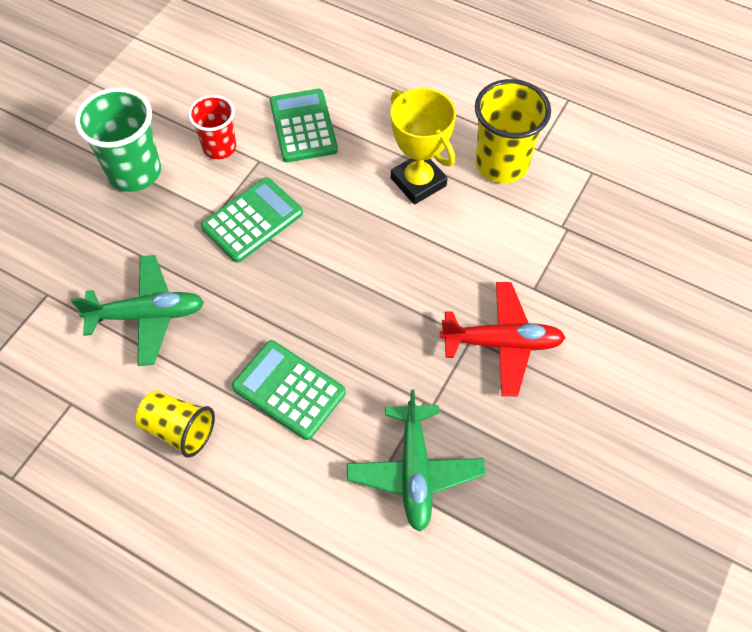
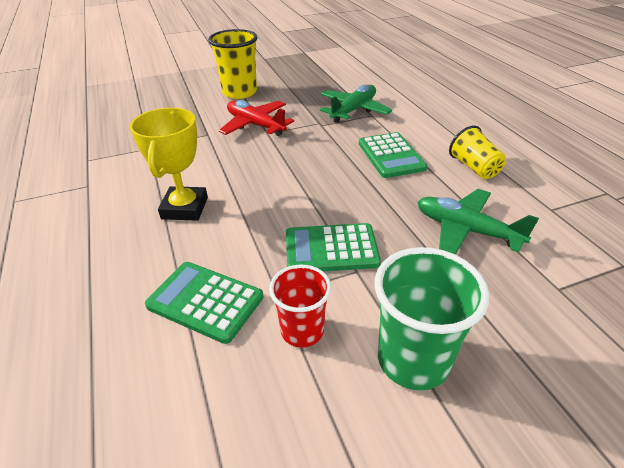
camera: 140 degrees left, 20 degrees down
(303, 126) = (205, 301): green calculator -> green calculator turned 90 degrees clockwise
(501, 164) = (121, 189): yellow cup -> yellow cup (239, 92)

